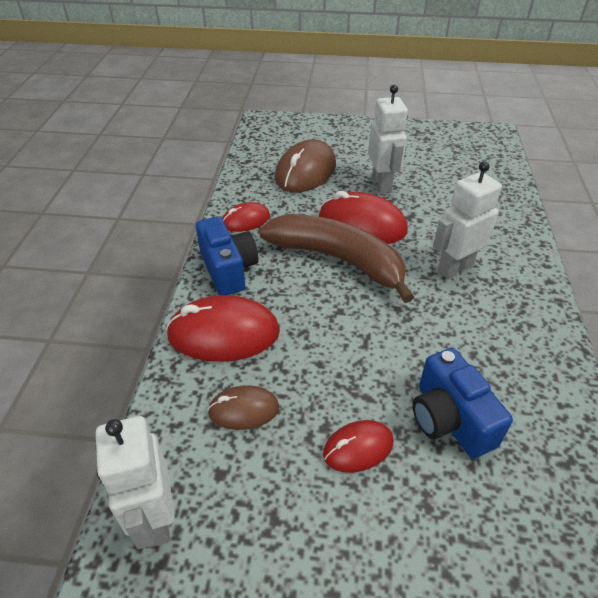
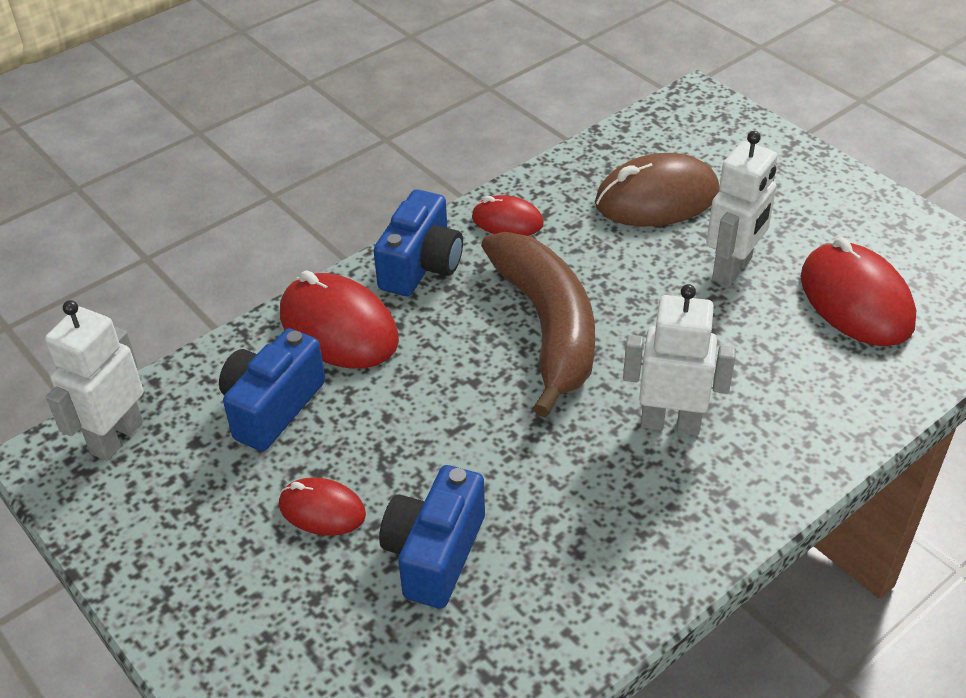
camera: 45 degrees right, 0 degrees up
(244, 410) = (272, 407): brown mouse -> blue camera
(362, 224) = (632, 304): red mouse -> red mouse (856, 300)

